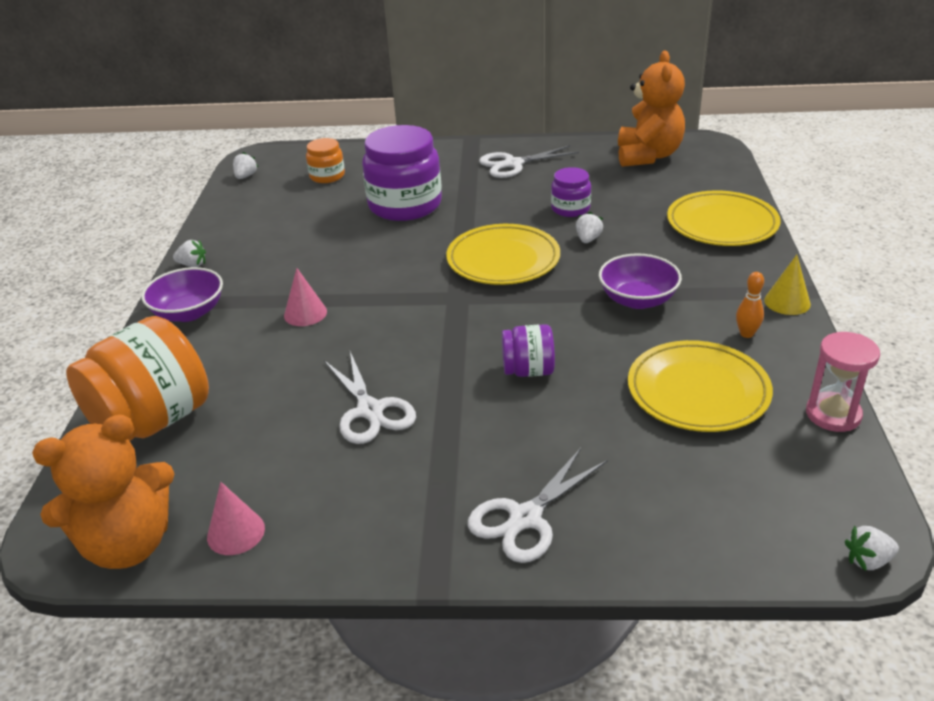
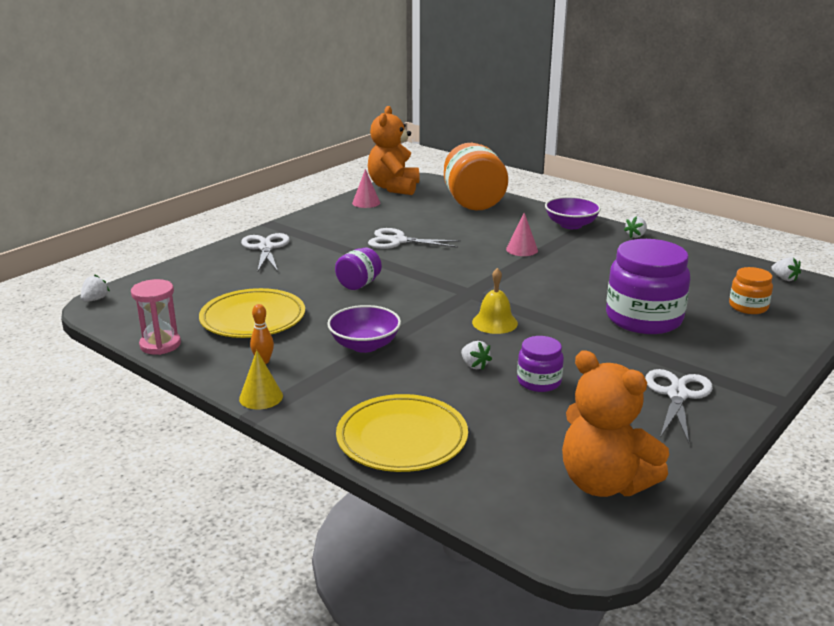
camera: 125 degrees right, 10 degrees down
(503, 260) = (494, 322): yellow plate -> yellow bell

